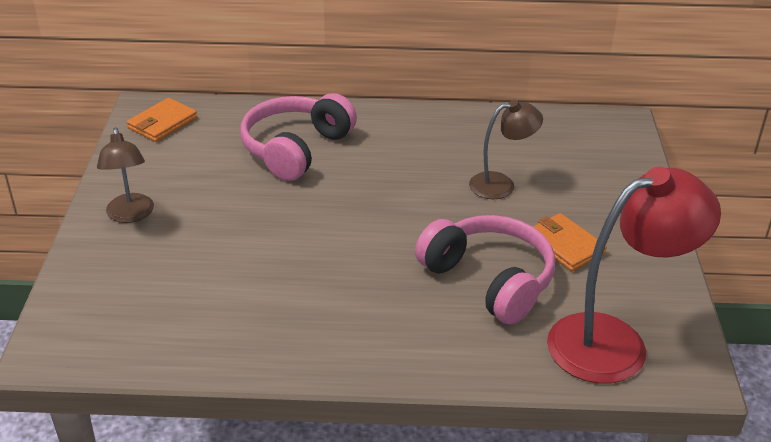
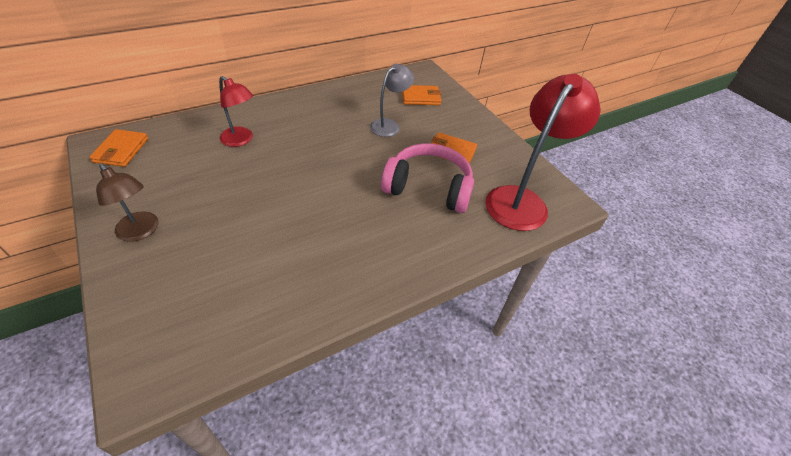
camera: 35 degrees left, 10 degrees up
(295, 149) = (241, 140): pink headphones -> red lamp
(501, 184) = (389, 125): brown lamp -> grey lamp
(581, 159) = (420, 97): none -> orange wallet

